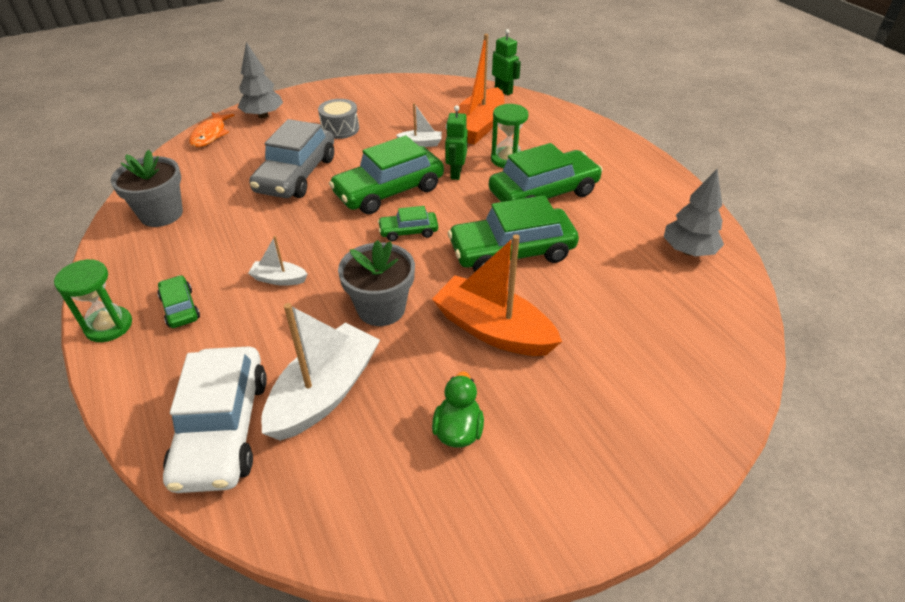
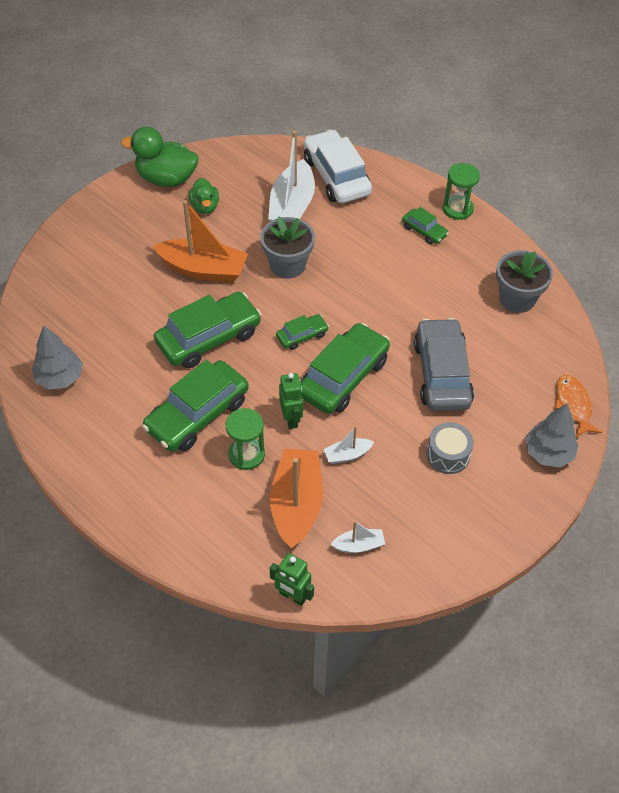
camera: 160 degrees right, 10 degrees up
(279, 279) = (375, 268): white boat -> white boat (359, 545)
(508, 512) = (166, 179): none -> green duck

